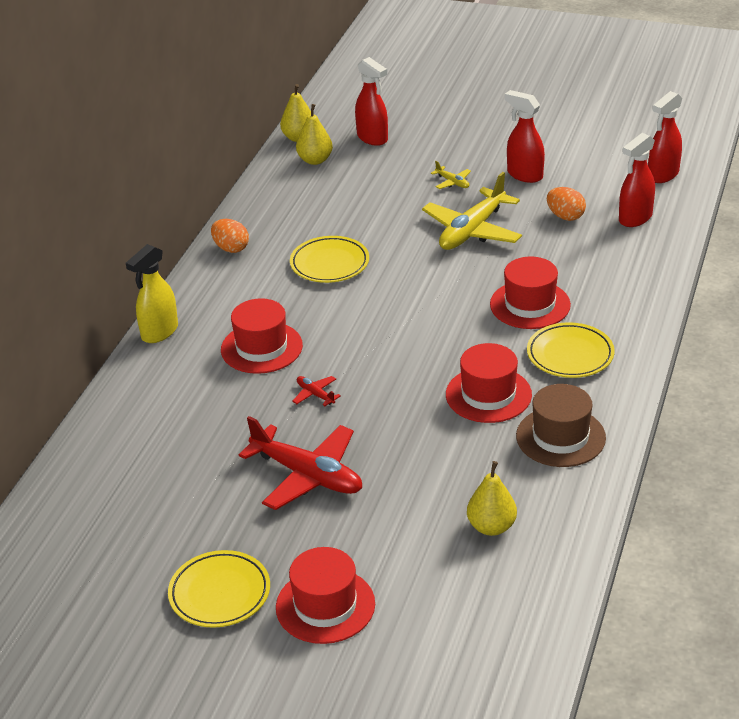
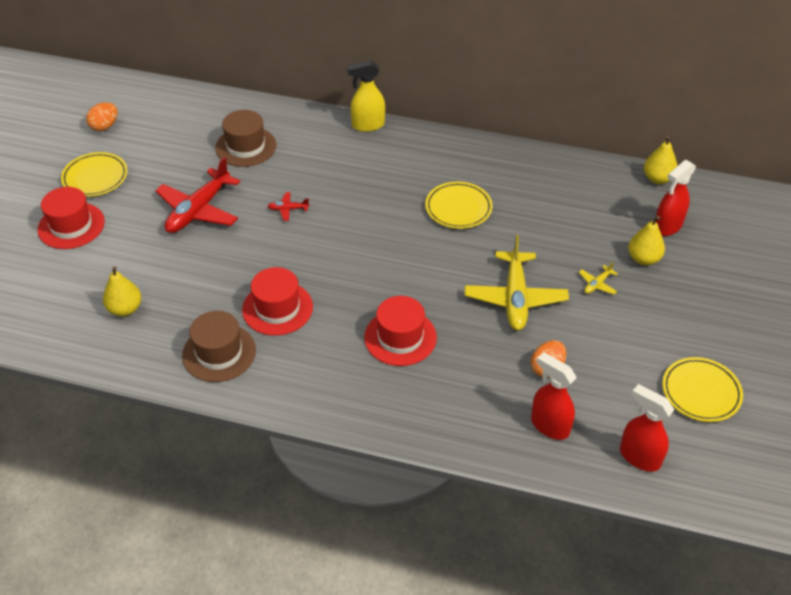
camera: 85 degrees right, 10 degrees up
(159, 332) = (367, 125): yellow spray bottle -> yellow spray bottle turned 45 degrees counterclockwise
(179, 440) = (246, 146): none -> brown hat
(231, 248) = (477, 151): orange egg -> orange egg (105, 126)
(261, 347) = (346, 178): red hat -> none
(315, 160) = (620, 191): yellow pear -> yellow pear (643, 259)
(315, 394) = (288, 209): red plane -> red plane turned 135 degrees counterclockwise
(472, 231) = (515, 298): yellow plane -> yellow plane turned 120 degrees counterclockwise
(524, 175) = (620, 338): red spray bottle -> none
(570, 355) = (326, 363): yellow plate -> yellow plate (701, 392)

